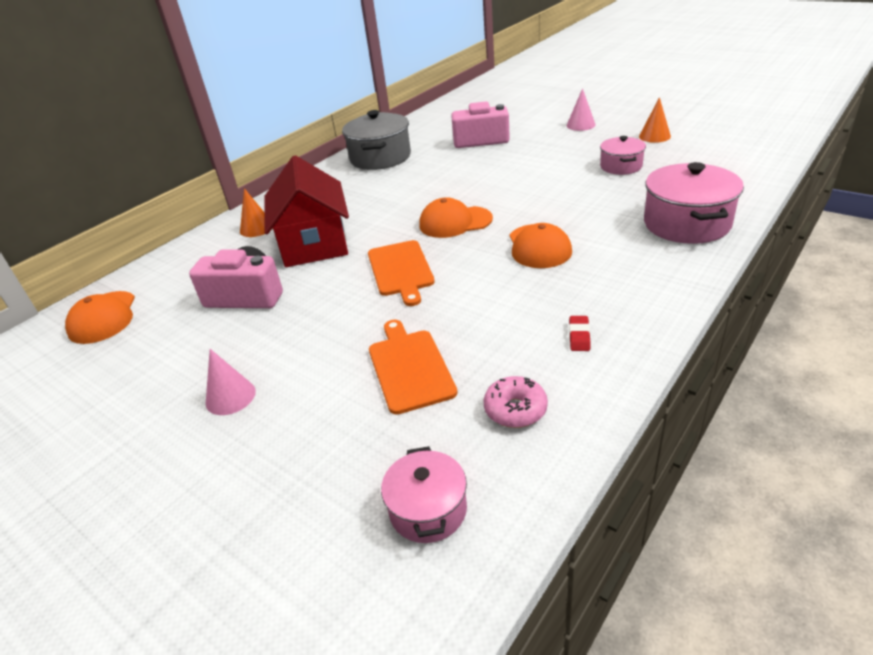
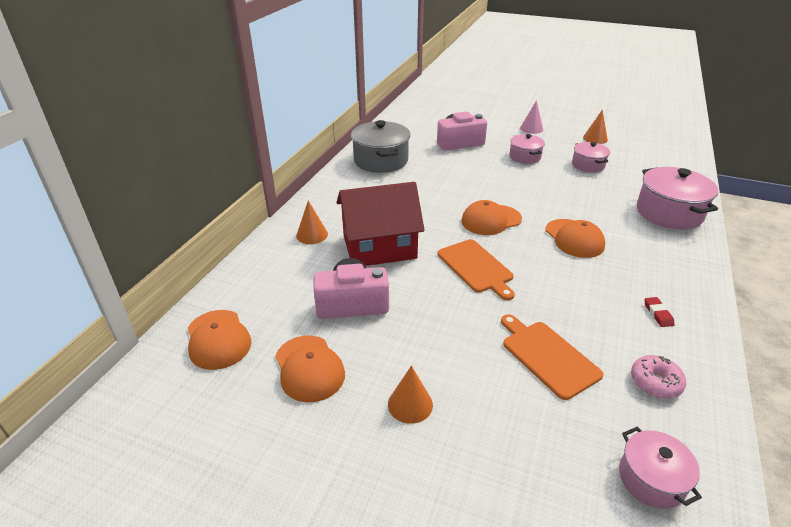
camera: 20 degrees left, 0 degrees up
(162, 352) = (309, 368): none -> orange cap
(230, 397) = (410, 404): pink cone -> orange cone
(314, 243) = (379, 247): red house -> red house turned 75 degrees counterclockwise
(548, 156) = (525, 157): none -> pink pot

